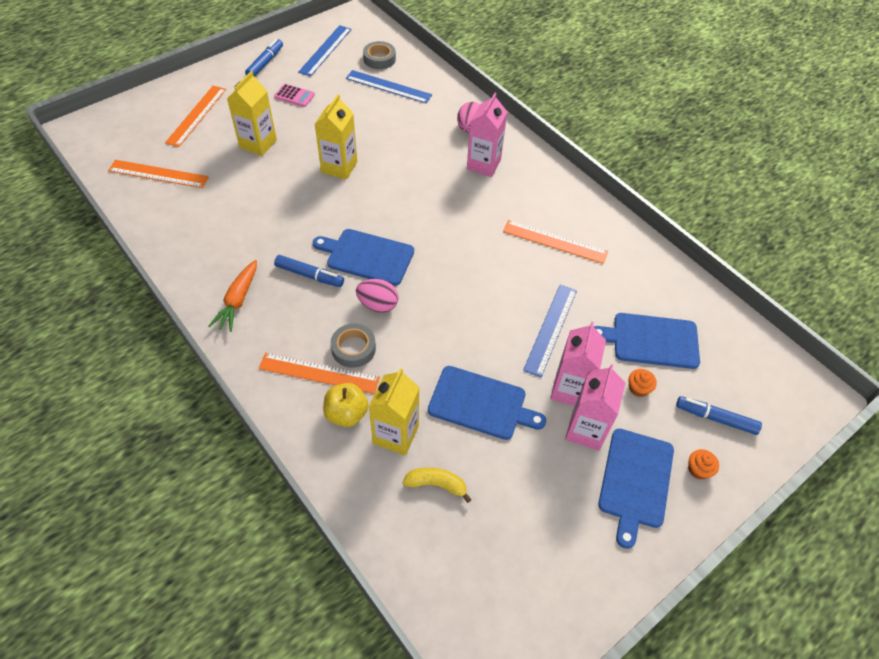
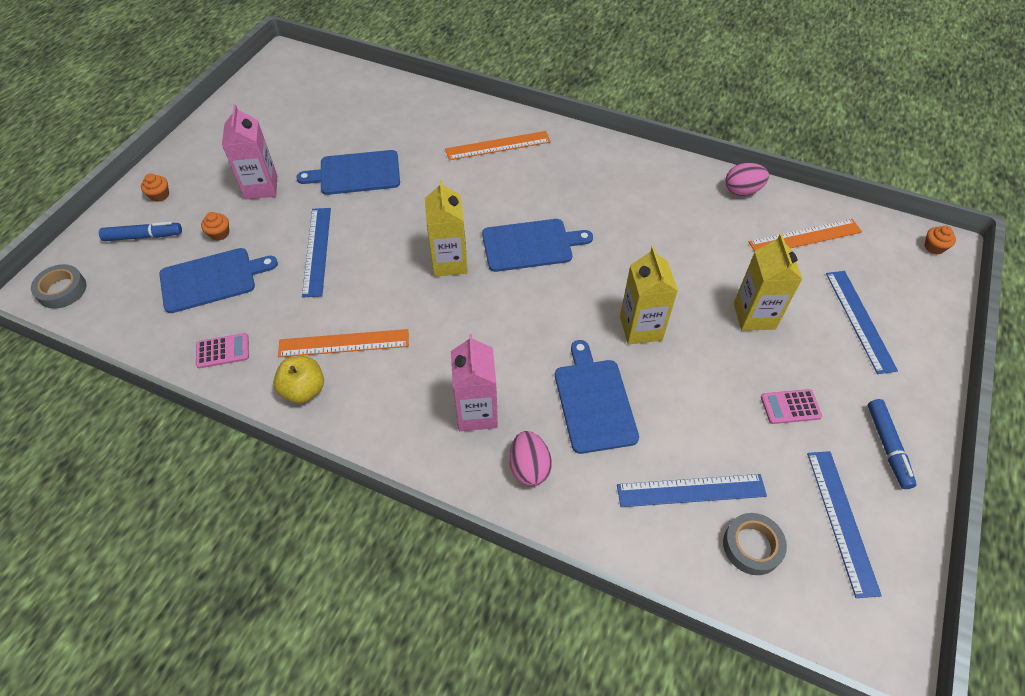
camera: 155 degrees right, 0 degrees up
(84, 131) = (934, 247): none -> orange cupcake
(196, 115) = (859, 320): orange ruler -> blue ruler
(238, 300) = (608, 166): orange carrot -> none
(309, 275) = (568, 208): blue marker -> none
(346, 414) = (457, 131): yellow apple -> yellow apple (304, 390)
(353, 348) = (484, 170): grey tape -> grey tape (62, 290)
(378, 305) = (488, 208): pink egg -> pink egg (742, 191)
(396, 434) = (412, 133): yellow carton -> yellow carton (449, 262)
(436, 484) = (365, 118): yellow banana -> none
(570, 390) = (283, 210): pink carton -> none
(635, 481) = (213, 170): blue cutting board -> blue cutting board (594, 401)
(649, 273) = (223, 351): none -> pink calculator

